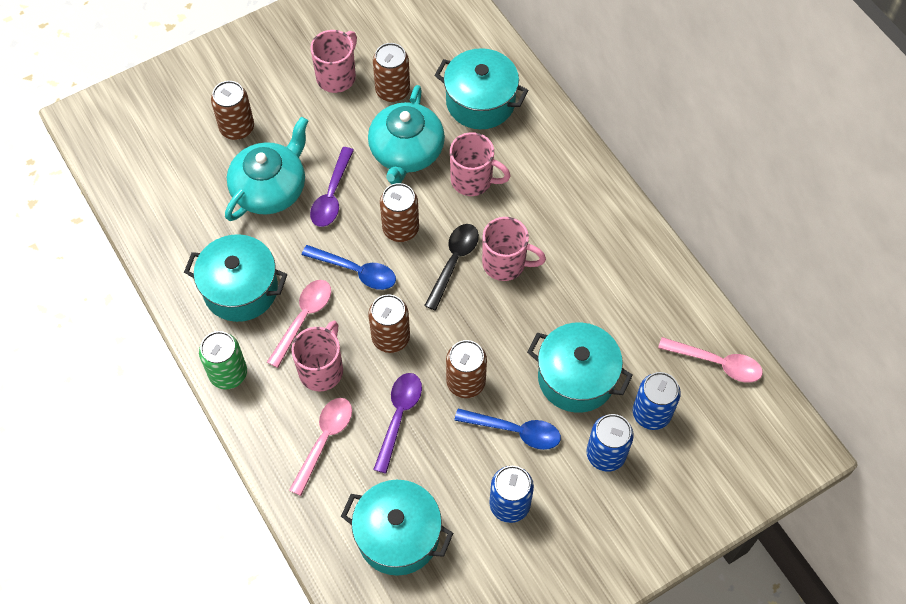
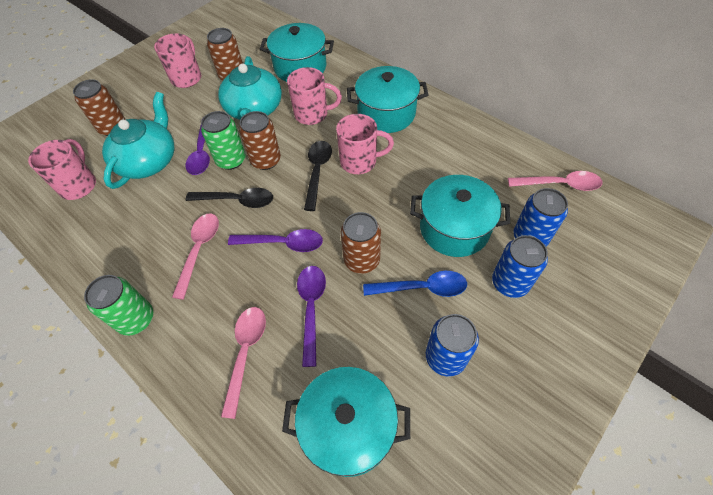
camera: 15 degrees left, 5 degrees down
(240, 289) = (136, 243): turquoise pot -> turquoise pot (386, 113)
(322, 369) = (227, 288): pink mug -> pink mug (79, 185)
(356, 271) = (237, 200): blue spoon -> black spoon
(362, 216) = (231, 160): none -> green can
(391, 338) = (283, 243): brown can -> purple spoon

